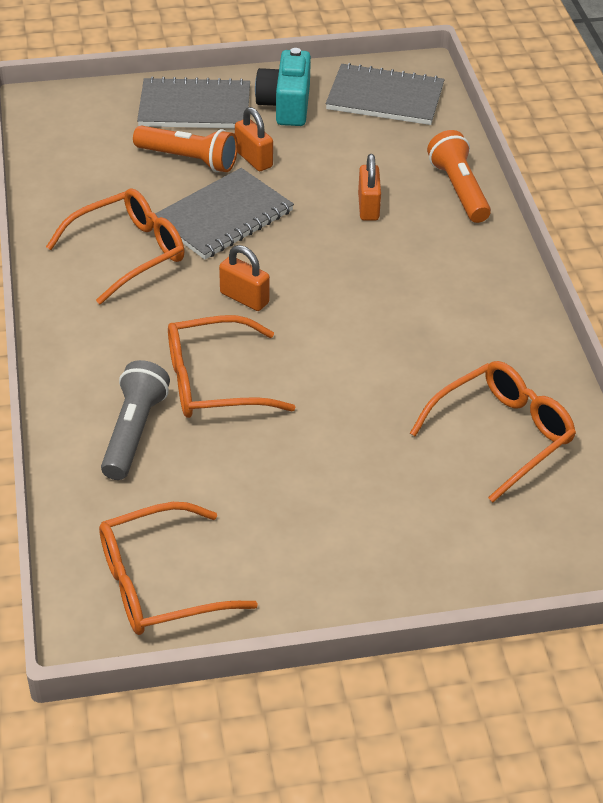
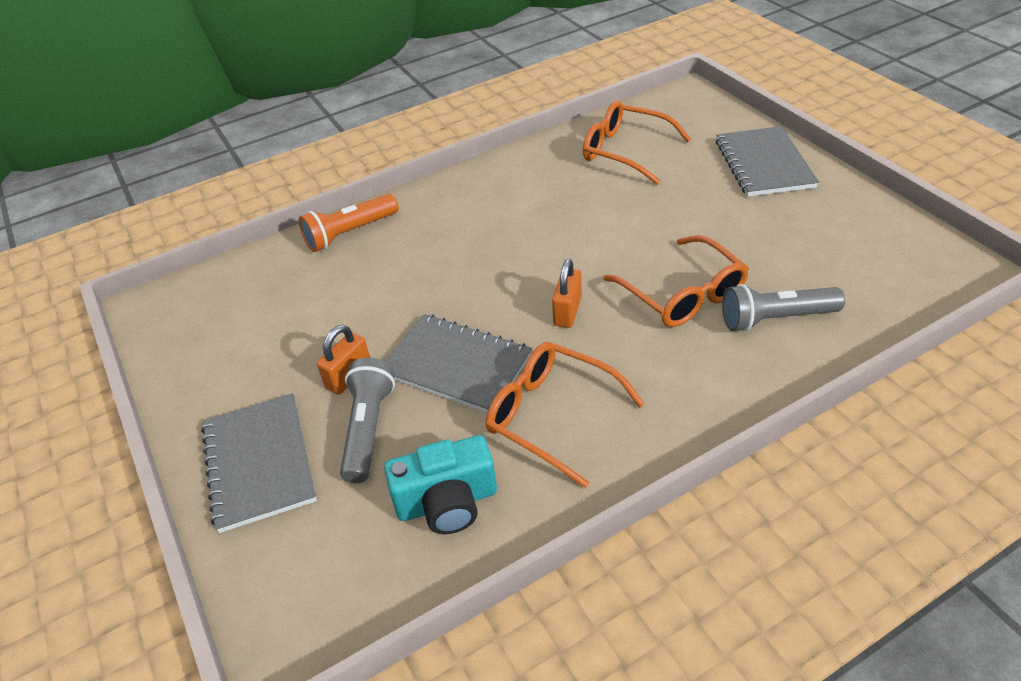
camera: 105 degrees left, 0 degrees up
(160, 583) = (897, 251): orange glasses -> none
(189, 160) = (368, 428): orange flashlight -> grey flashlight
(286, 105) = (238, 384): turquoise camera -> turquoise camera (447, 502)
(368, 207) = (397, 276): orange padlock -> none
(385, 98) = (208, 315): grey notebook -> grey notebook (763, 164)

